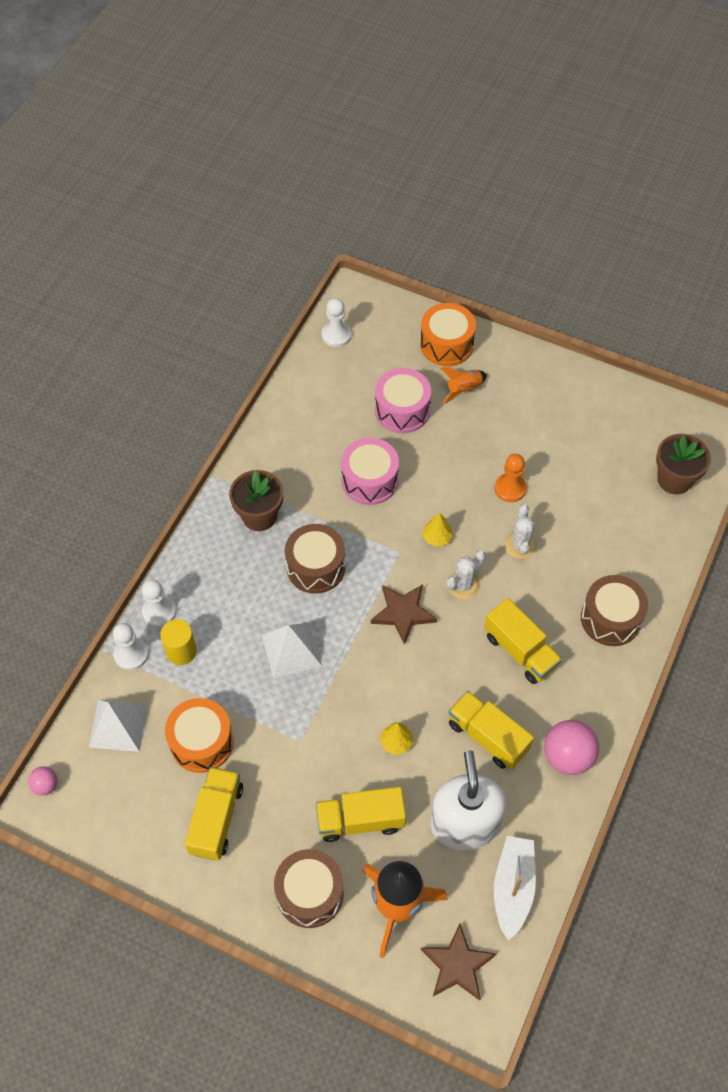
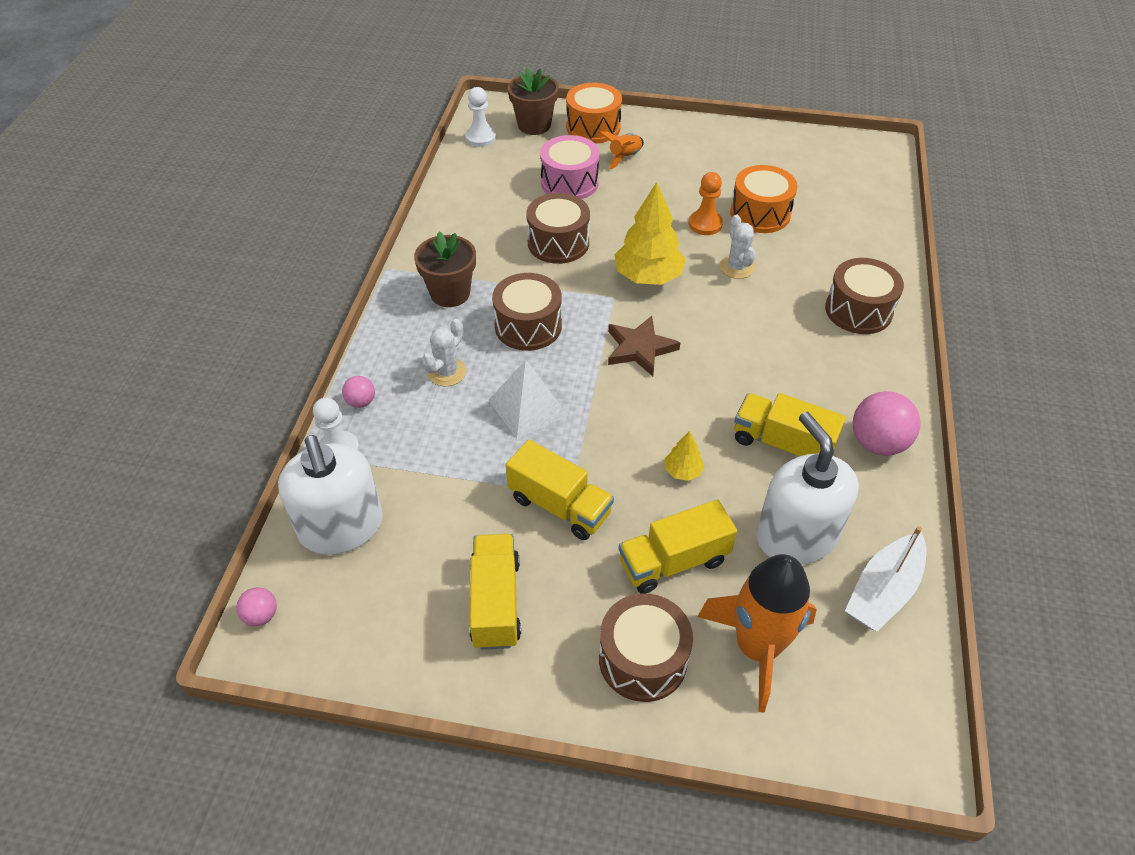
camera: 15 degrees left, 10 degrees down
(118, 725) = (341, 527): white pyramid -> white soap dispenser
(159, 612) = (361, 402): white pawn -> pink ball
(181, 651) = (398, 435): yellow cylinder -> none
(202, 742) = (451, 522): orange drum -> orange drum (760, 213)
(369, 480) = (558, 243): pink drum -> brown drum
(437, 537) = (648, 277): yellow tree -> yellow tree, size x2.11
(457, 965) = (858, 696): brown star -> none
(463, 585) = (693, 311): white cactus -> white cactus (447, 372)
(513, 888) = (883, 591): white boat -> white boat turned 135 degrees counterclockwise
(520, 651) = (779, 357): yellow truck -> yellow truck (559, 506)
(674, 479) = (860, 189): brown flower pot -> brown flower pot (534, 125)

